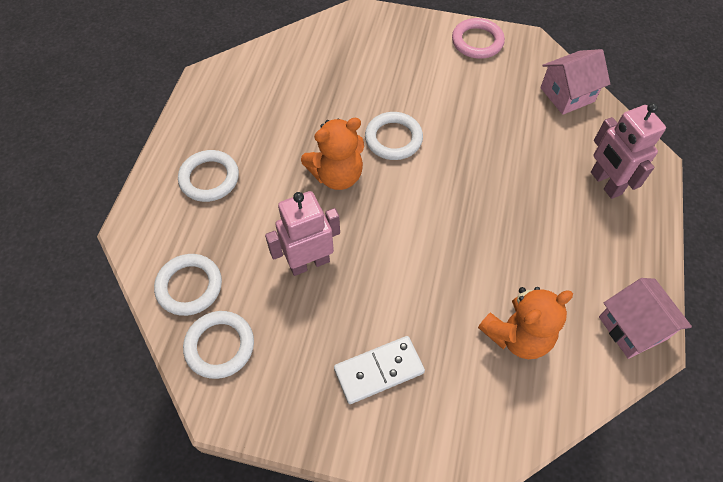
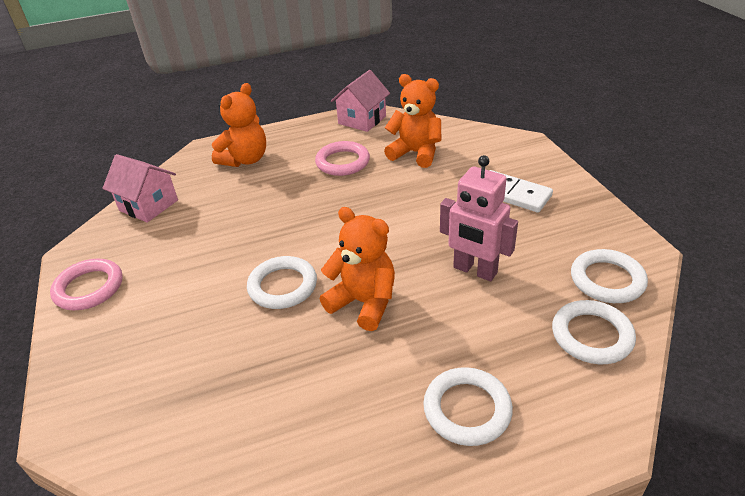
camera: 120 degrees left, 20 degrees down
(545, 259) = (342, 162): none -> pink ring
(605, 183) = (245, 160): pink robot -> orange teddy bear

